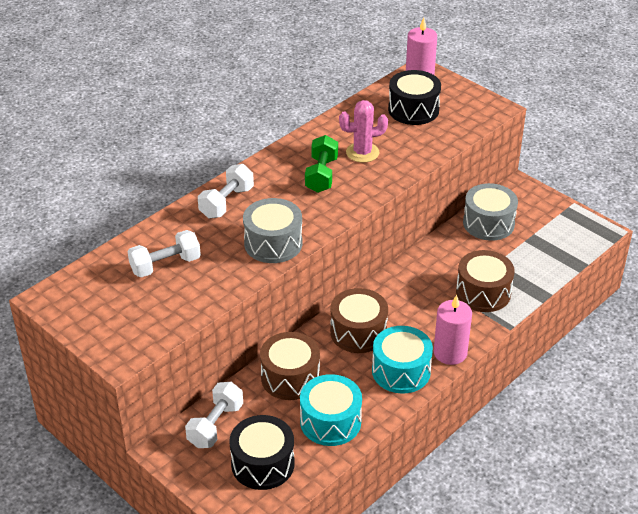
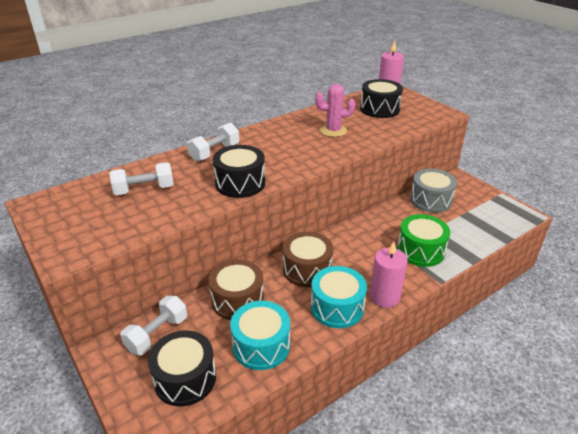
camera: 10 degrees right, 5 degrees down
(273, 243) = (240, 183): grey drum -> black drum
(321, 175) = (296, 142): green dumbbell -> none
(483, 293) = (420, 250): brown drum -> green drum

